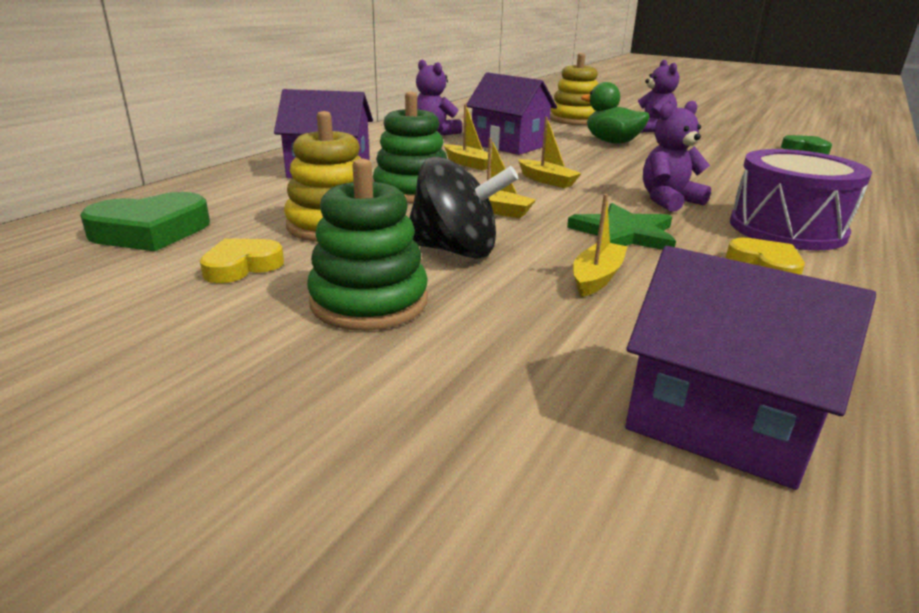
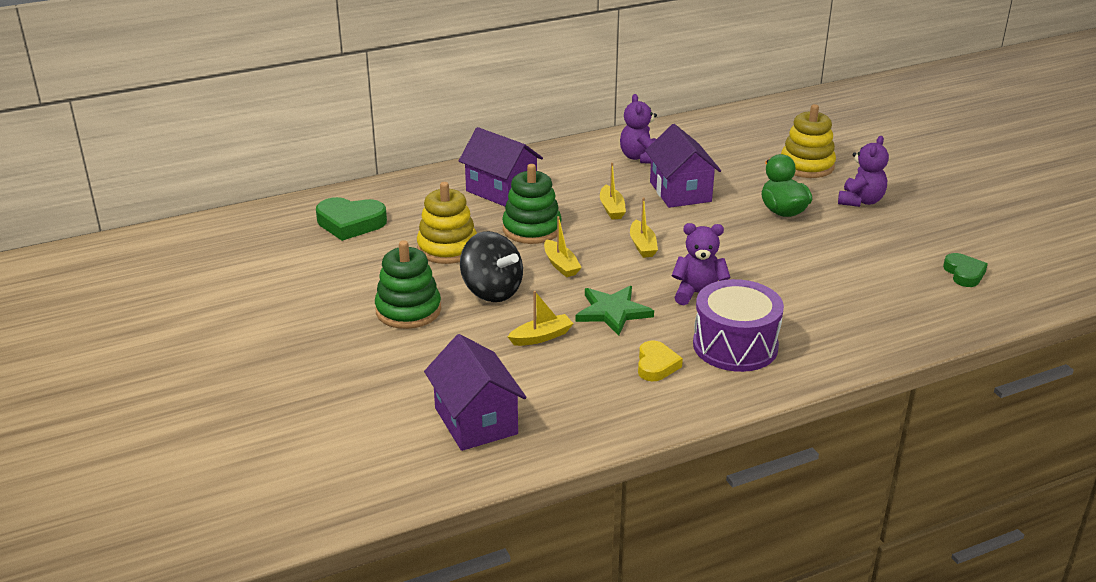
camera: 35 degrees right, 5 degrees up
(242, 266) = (373, 266): yellow heart -> none

